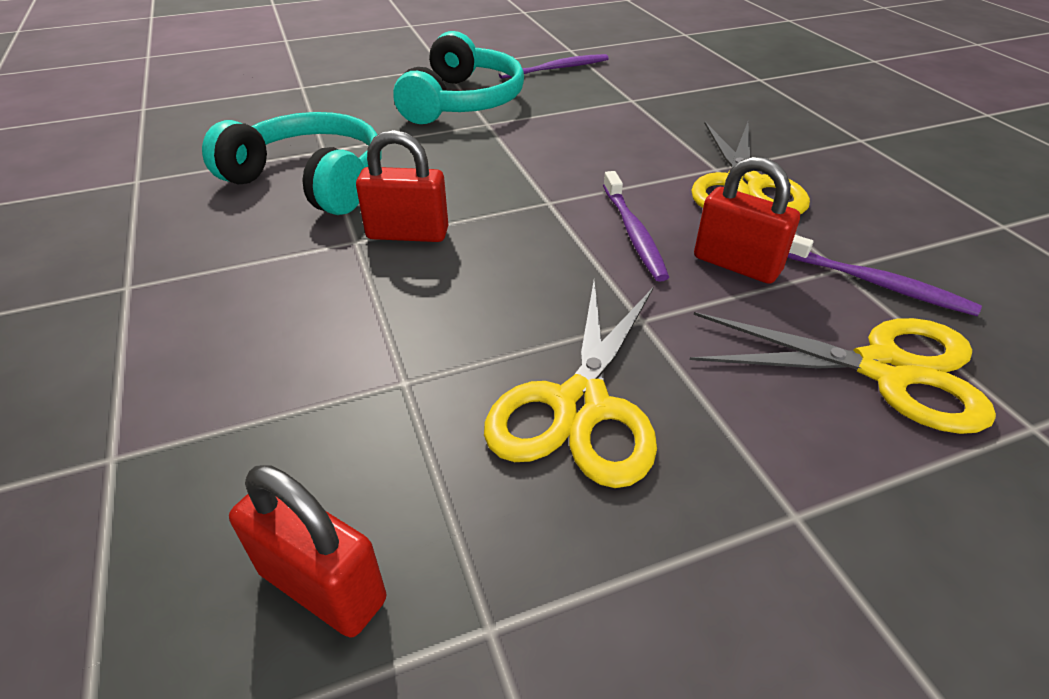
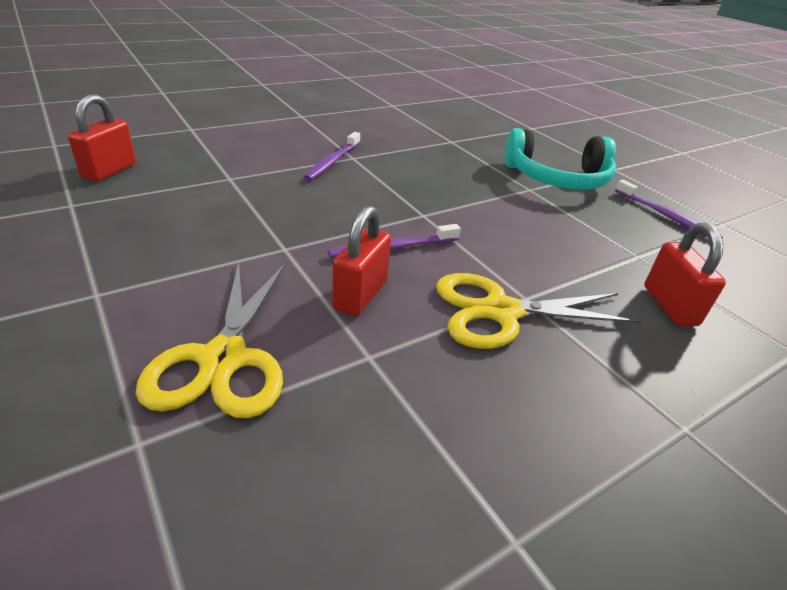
camera: 75 degrees right, 5 degrees down
(310, 180) = (412, 141): turquoise headphones -> none
(407, 234) = (364, 170): red padlock -> red padlock (669, 306)
(580, 406) = (203, 225): yellow scissors -> none
(876, 283) = (347, 378): purple toothbrush -> purple toothbrush (332, 162)

